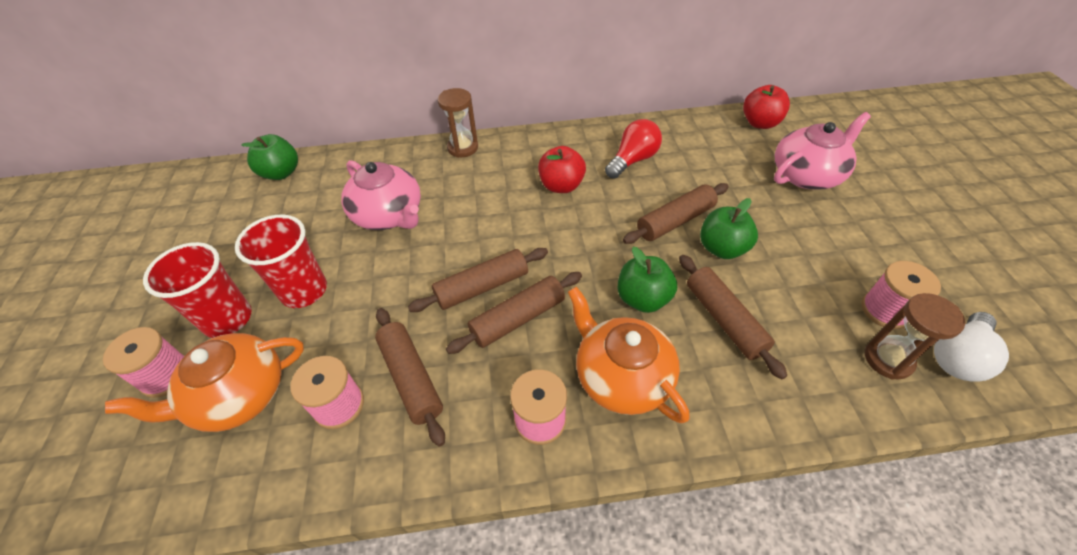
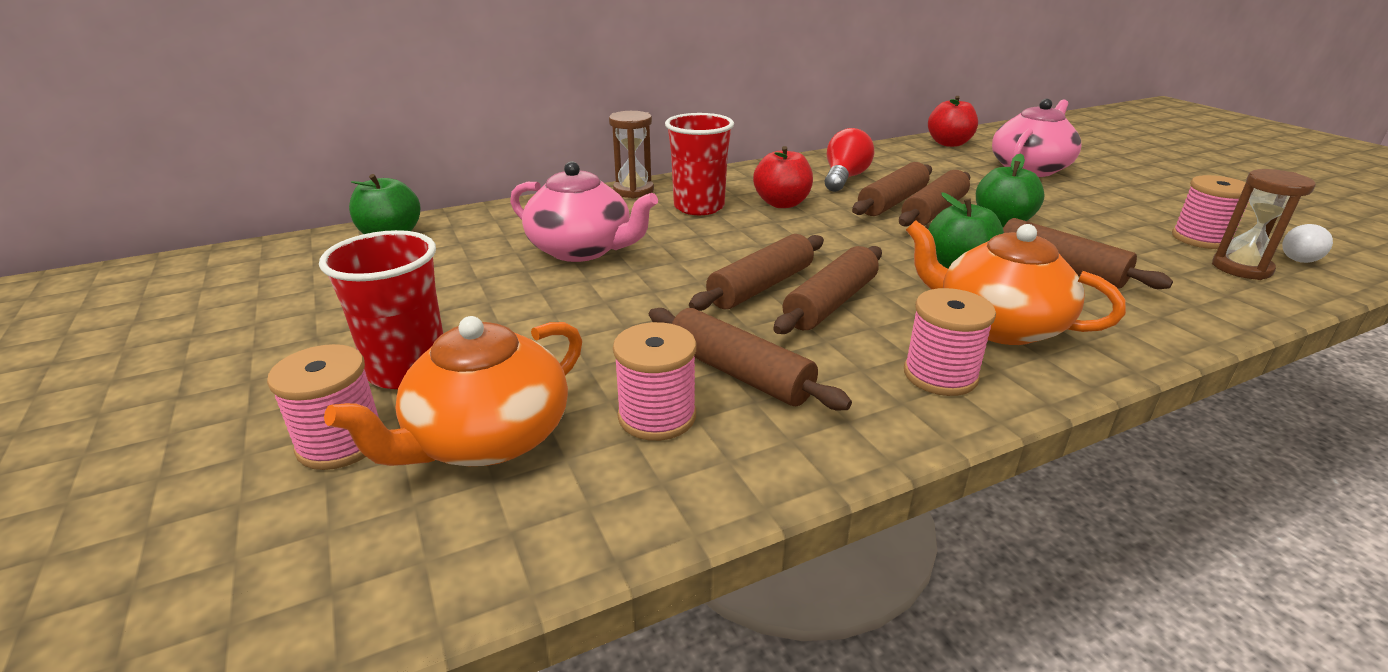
camera: 20 degrees left, 20 degrees down
(304, 291) = (512, 326): red cup -> red cup (699, 207)
(650, 201) = (892, 202): none -> brown rolling pin
(957, 356) = (1296, 256): white light bulb -> white light bulb, size x0.63

